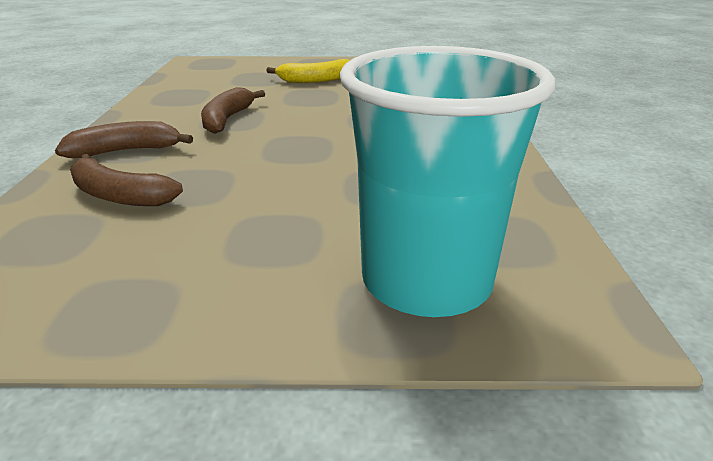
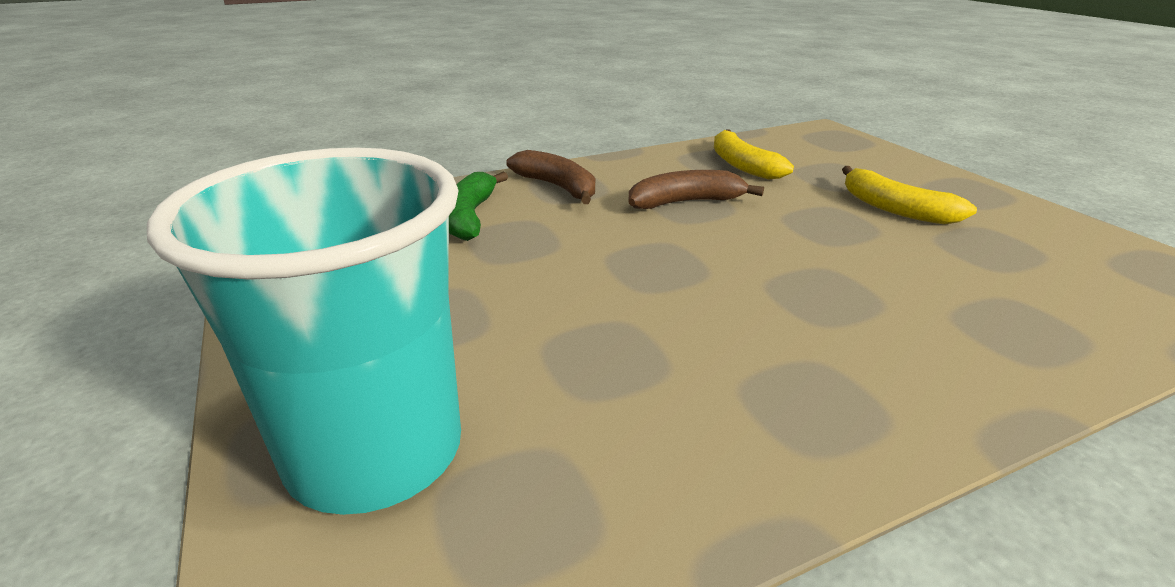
camera: 65 degrees right, 0 degrees up
(119, 195) = (470, 217): brown banana -> green banana
(202, 92) = (742, 165): none -> yellow banana

